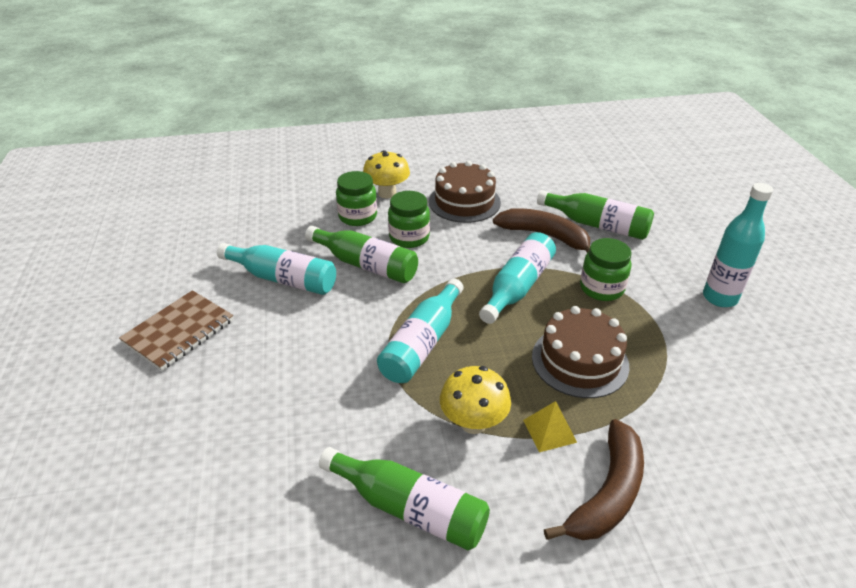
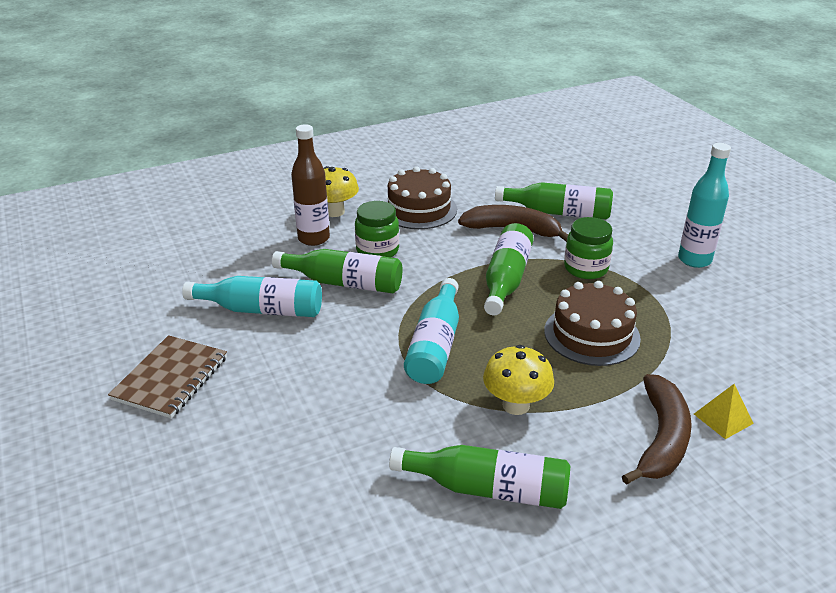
camera: 15 degrees left, 5 degrees down
(358, 216) = (314, 238): green jar -> brown bottle
(517, 287) = (506, 279): turquoise bottle -> green bottle
(549, 431) = (589, 398): yellow pyramid -> yellow pyramid (723, 418)

